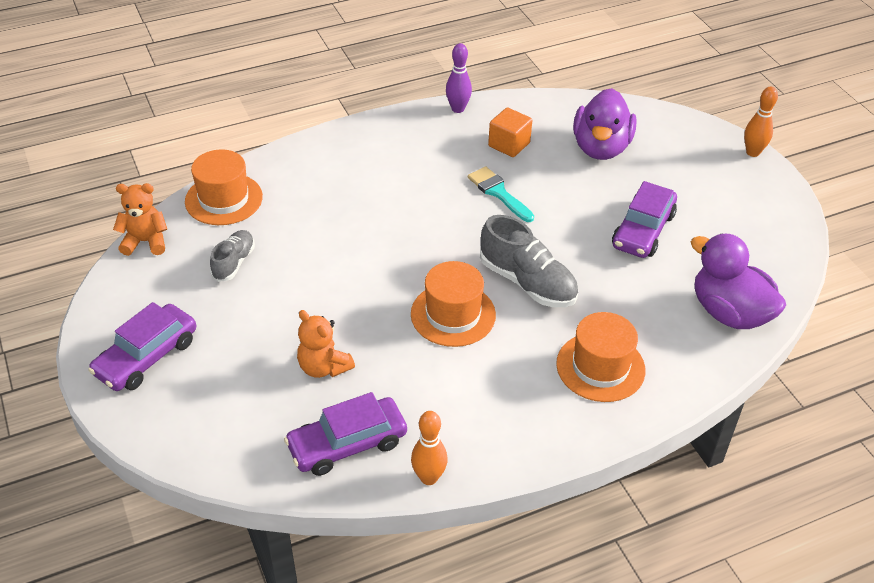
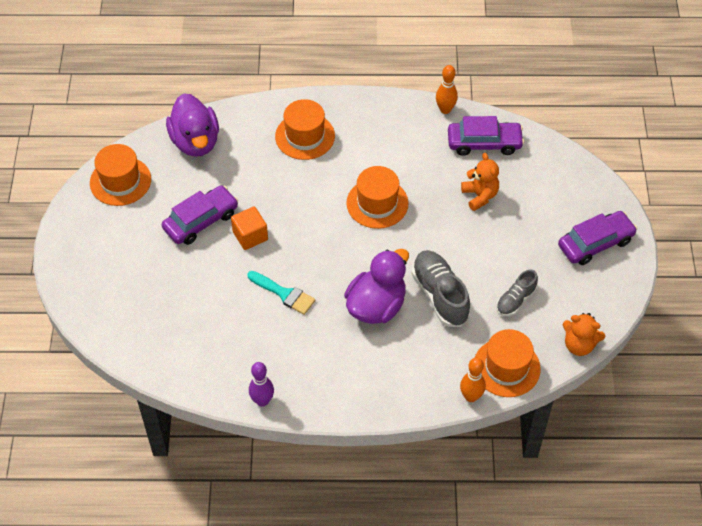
camera: 155 degrees left, 10 degrees up
(498, 193) = (284, 294): turquoise brush -> turquoise brush turned 45 degrees counterclockwise
(509, 144) = (244, 341): orange cube -> orange cube (250, 236)
(527, 282) = (312, 209): grey shoe -> grey shoe (440, 295)
(601, 148) = (172, 309): purple duck -> purple duck (376, 306)
(752, 152) = (56, 260): orange bowling pin -> orange bowling pin (471, 396)
(769, 241) = (120, 181): none -> orange hat

